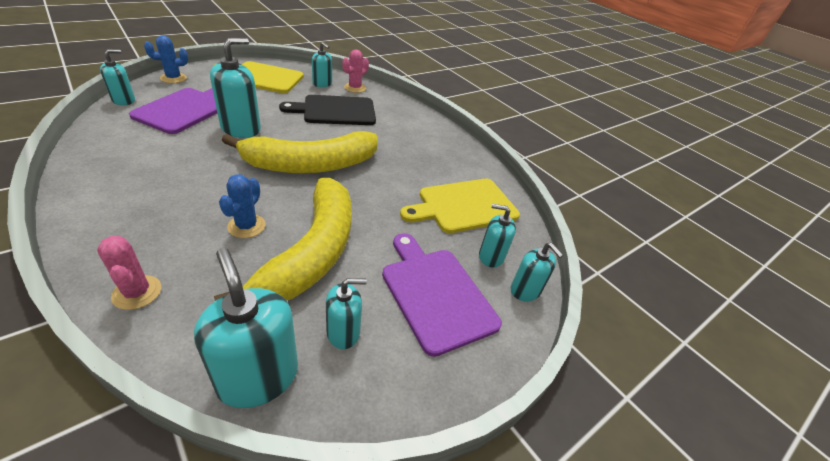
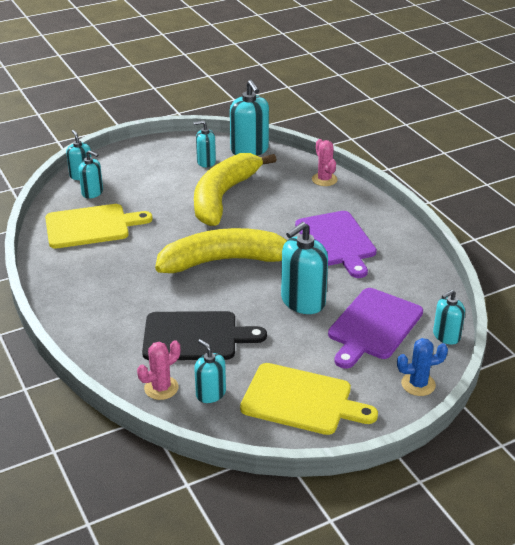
camera: 165 degrees left, 5 degrees down
(246, 226) = (272, 211): blue cactus -> none
(436, 294) = (144, 175): purple cutting board -> purple cutting board (336, 241)

